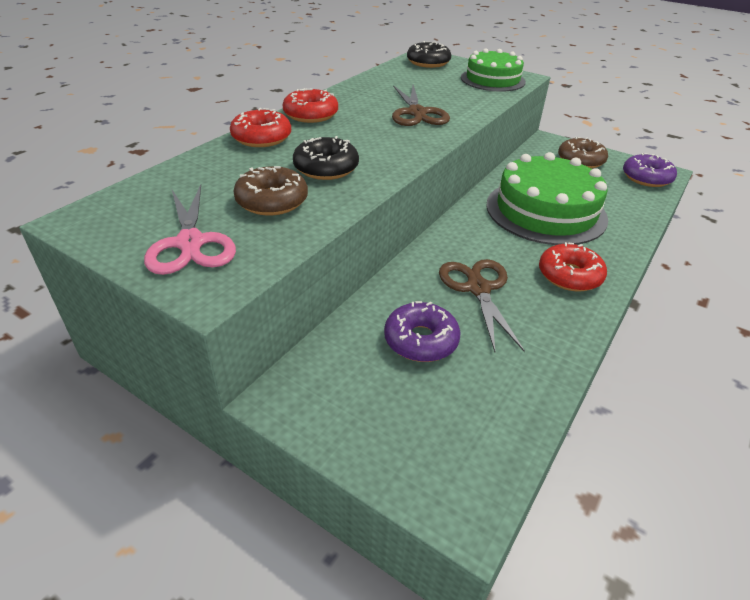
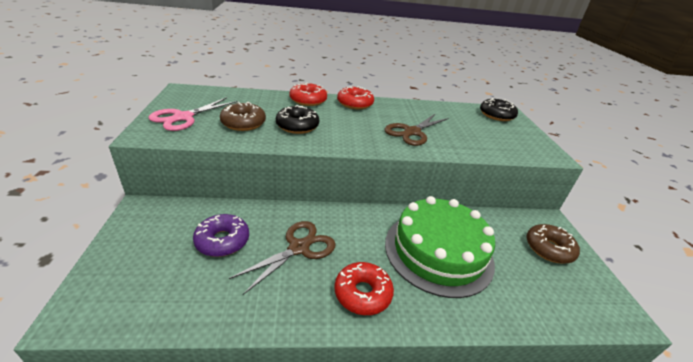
camera: 50 degrees right, 5 degrees down
(492, 80) = (520, 145): green cake -> none
(646, 178) = (591, 304): purple donut -> none

